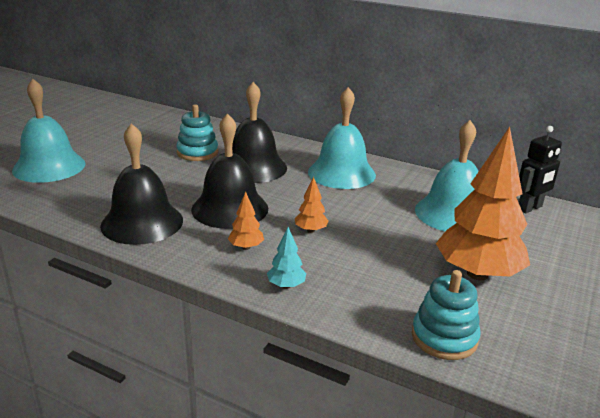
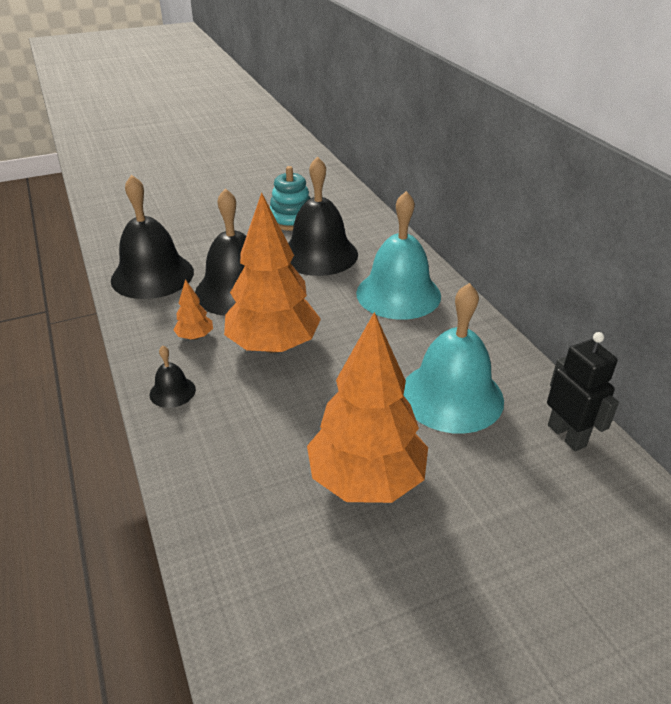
camera: 40 degrees right, 10 degrees up
(49, 166) = (159, 194): turquoise bell -> none
(286, 285) = (172, 391): turquoise tree -> black bell
(310, 230) = (273, 346): orange tree -> orange tree, size x2.38
(444, 337) = (225, 526): turquoise stacking toy -> none
(530, 208) = (567, 435): black robot -> black robot turned 120 degrees counterclockwise

